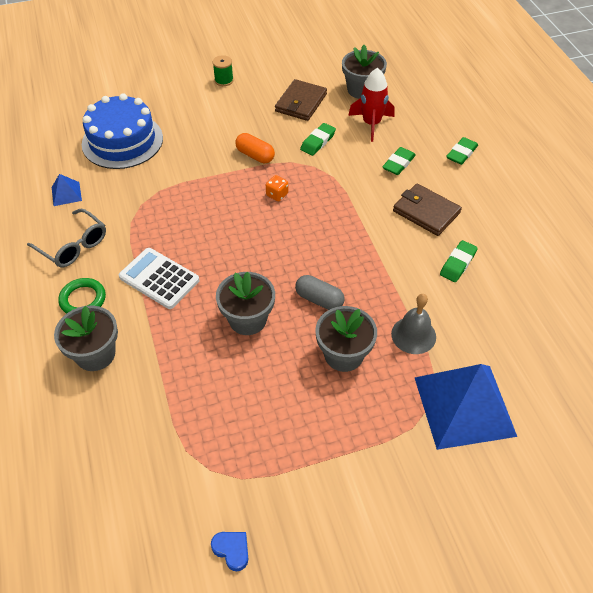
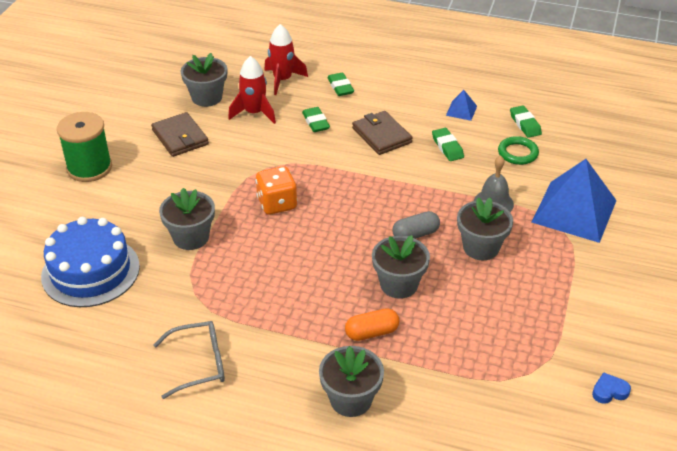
camera: 55 degrees left, 10 degrees down
(66, 194) = (120, 342): blue pyramid -> blue pyramid (461, 110)
(83, 299) = (276, 383): green ring -> green ring (517, 153)
(159, 279) = (301, 320): white calculator -> none
(197, 169) = (191, 237): none -> grey flower pot
(224, 80) = (89, 168): green spool -> green spool, size x2.03
(255, 155) = (214, 194): orange capsule -> orange capsule (371, 332)
(277, 195) = (277, 204): orange dice -> orange dice, size x1.86
(318, 142) = (240, 151): green eraser -> green eraser (525, 124)
(426, 212) = (381, 135): brown wallet -> brown wallet turned 75 degrees clockwise
(430, 116) = (282, 80): none -> red rocket

